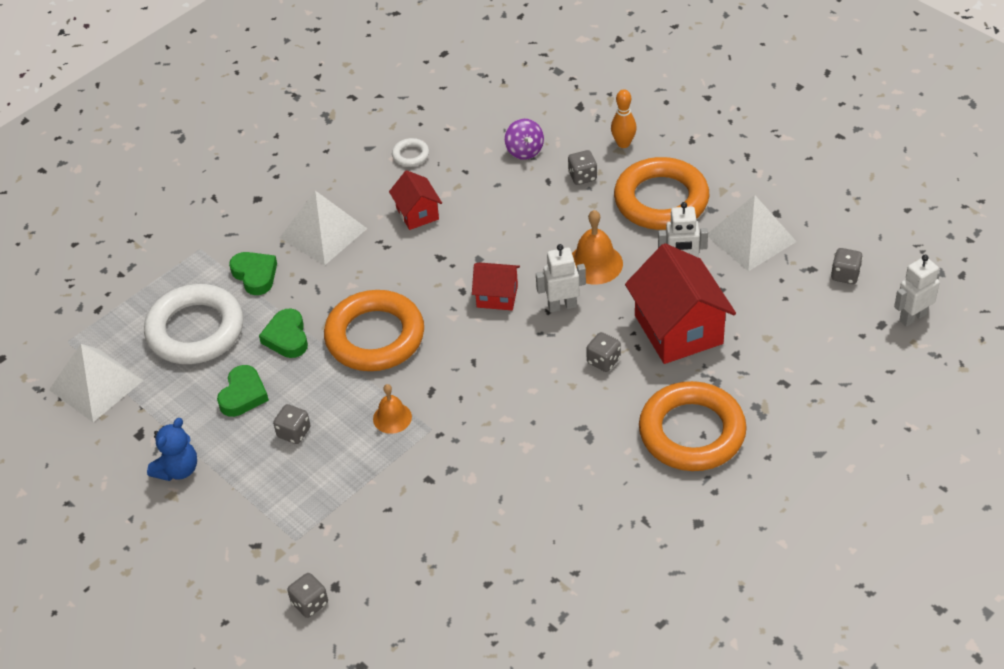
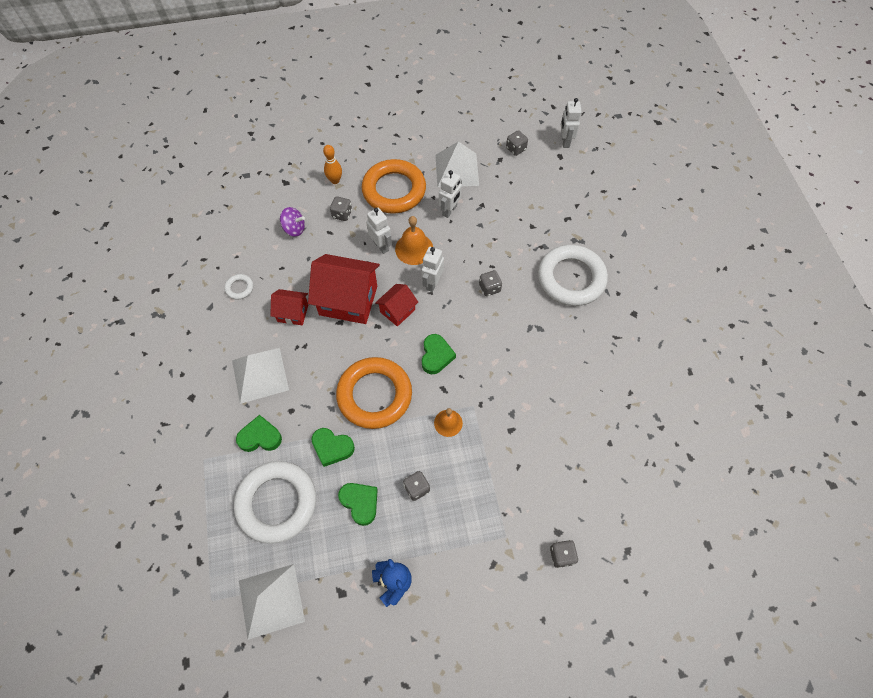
camera: 60 degrees left, 15 degrees up
(468, 362) = (436, 356): none -> green heart
(571, 233) = (381, 246): none -> white robot
(678, 329) = (495, 240): red house -> red house (348, 300)
(692, 432) = (571, 278): orange ring -> white ring

